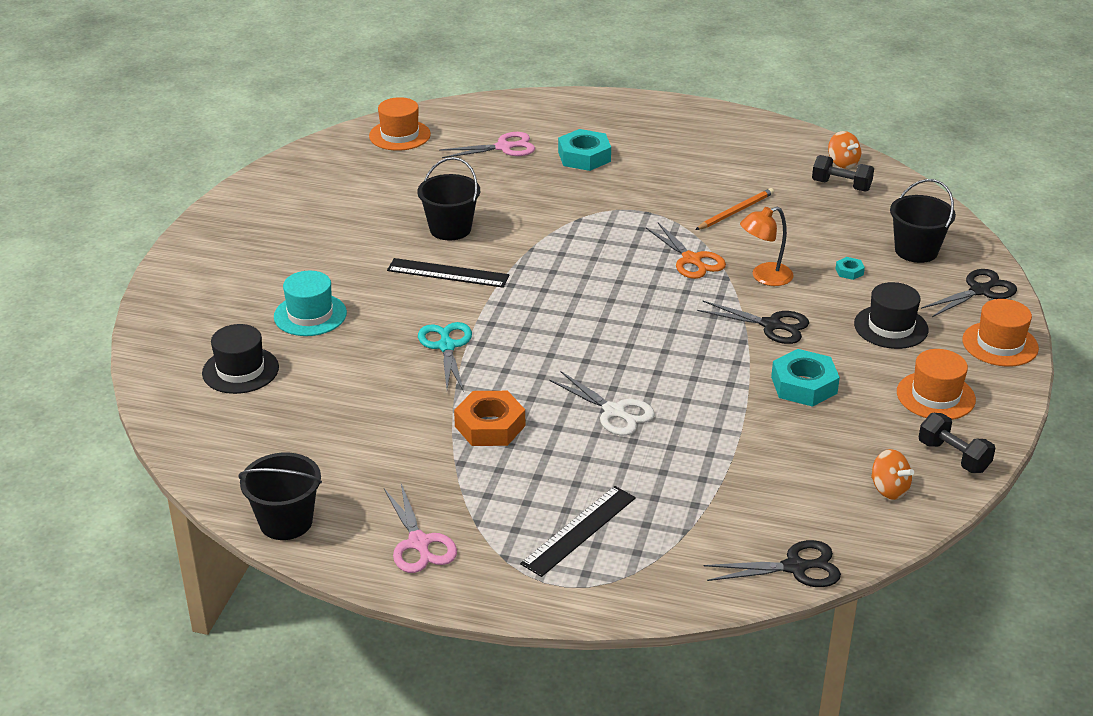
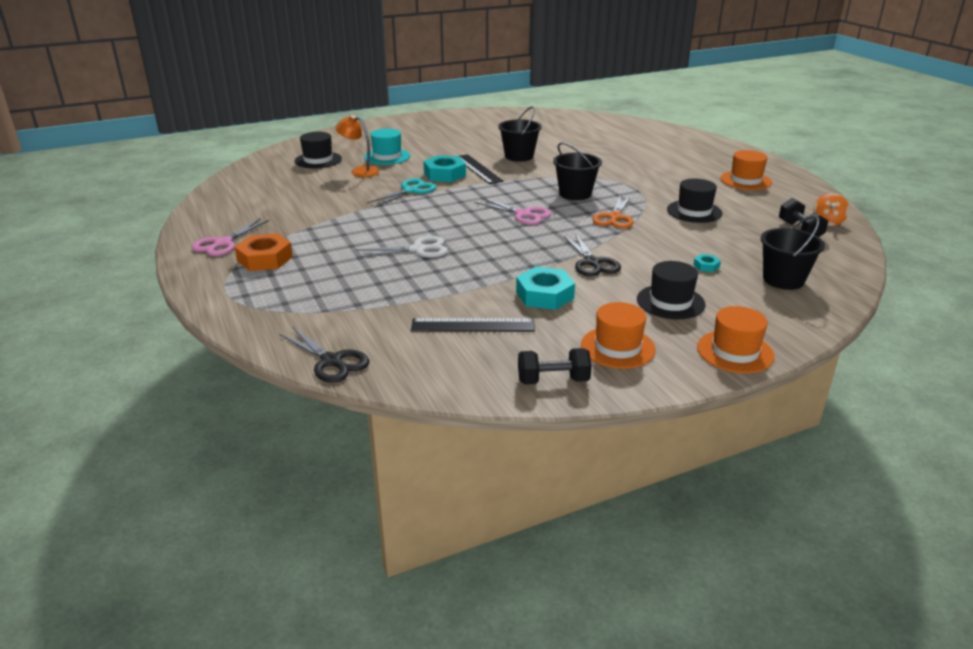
camera: 50 degrees right, 5 degrees down
(286, 522) = (205, 209): black bucket -> black bucket (575, 194)
(399, 135) = (579, 120): orange hat -> orange hat (745, 180)
(490, 426) = (354, 224): orange nut -> orange nut (265, 259)
(504, 147) = (620, 141): pink scissors -> pink scissors (523, 214)
(579, 530) = (286, 279): black ruler -> black ruler (473, 325)
(584, 157) = (656, 159): turquoise nut -> turquoise nut (444, 174)
(614, 412) = (418, 249): white scissors -> white scissors turned 105 degrees counterclockwise
(736, 211) = (694, 211): orange pencil -> black hat
(764, 277) = (641, 243): orange lamp -> orange lamp (360, 171)
(889, 489) = (471, 367): orange spinning top -> none
(953, 456) = (553, 381): black dumbbell -> black dumbbell turned 75 degrees clockwise
(980, 290) = (787, 320): black scissors -> none

